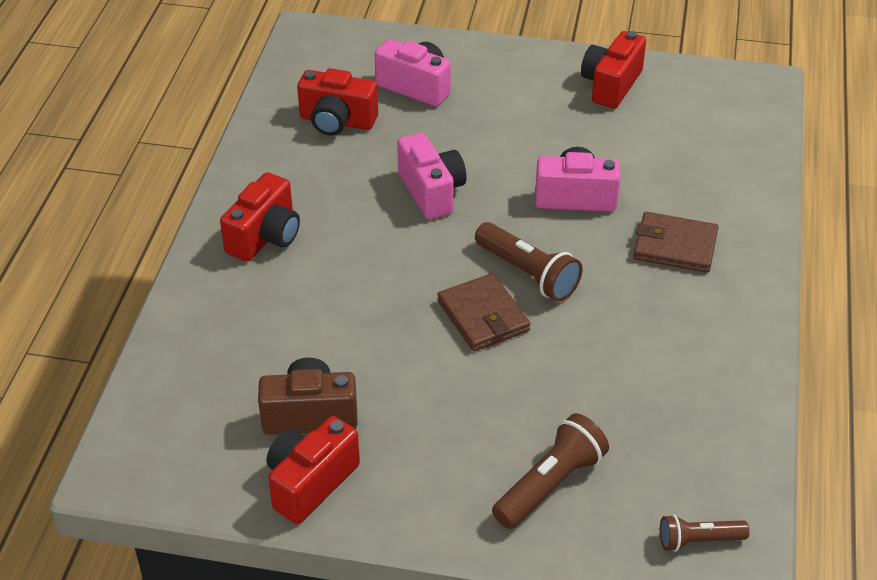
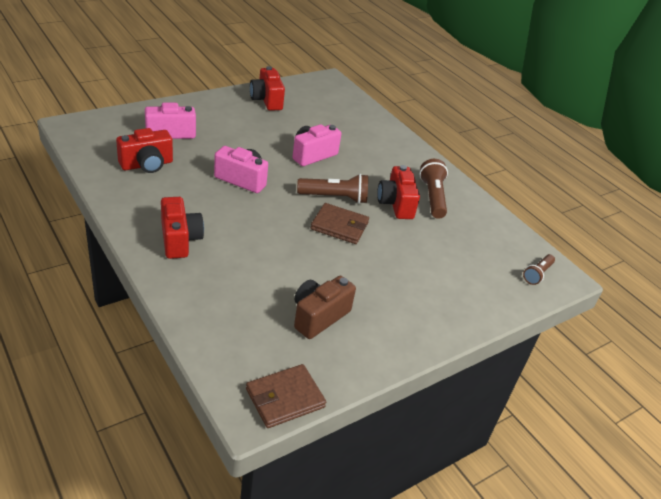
camera: 50 degrees left, 5 degrees down
(310, 483) = (361, 349): red camera -> red camera (396, 204)
(550, 484) = (459, 285): brown flashlight -> brown flashlight (432, 197)
(675, 246) = (379, 159): brown wallet -> brown wallet (285, 398)

